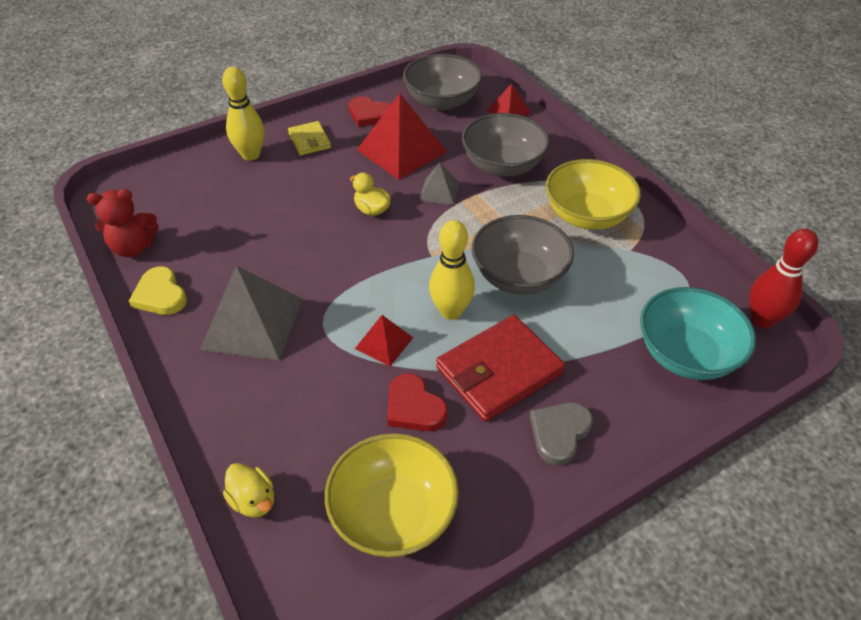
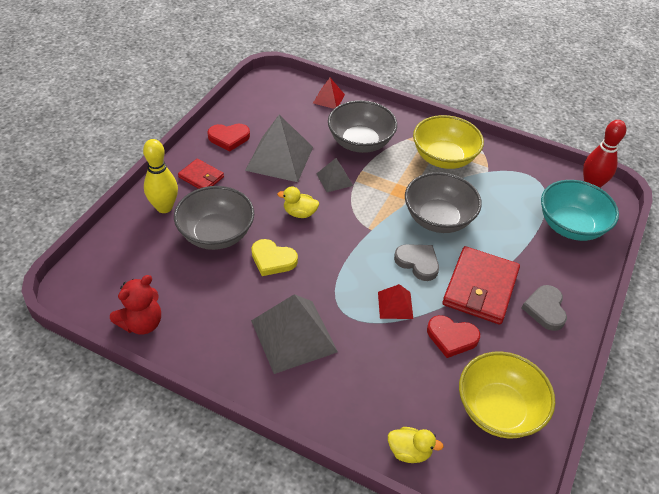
camera: 35 degrees left, 0 degrees up
(160, 295) = (202, 349): yellow heart -> yellow heart (272, 260)
(309, 140) = (201, 177): yellow wallet -> red wallet
(401, 150) = (279, 158): red pyramid -> grey pyramid
(442, 101) = (274, 107): grey bowl -> grey bowl (216, 234)
(451, 311) = (418, 262): yellow bowling pin -> grey heart

